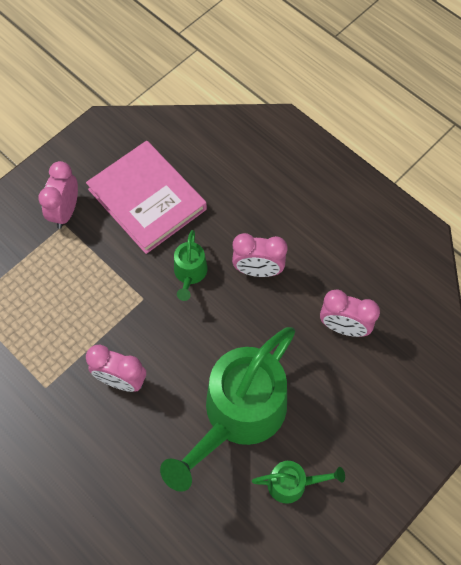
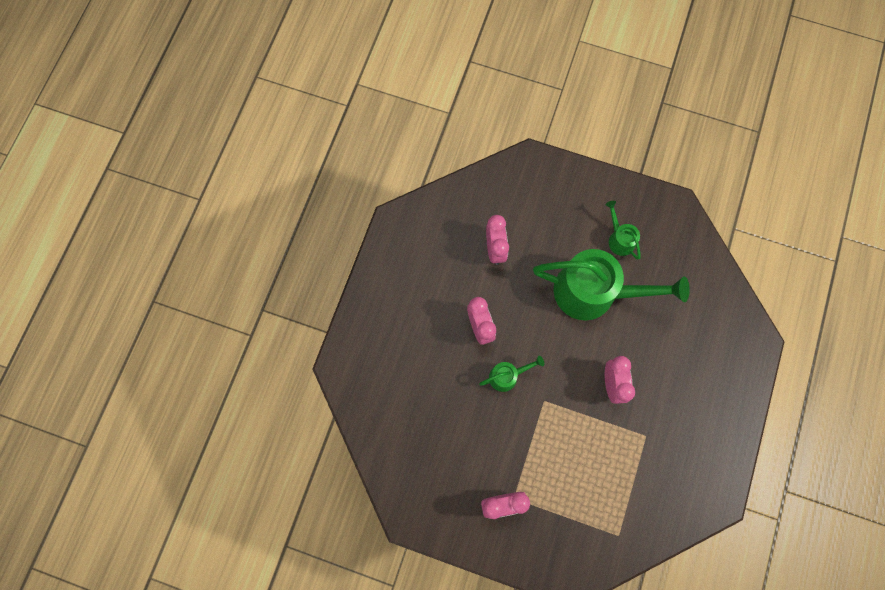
camera: 115 degrees left, 10 degrees up
(147, 199) = (459, 442): pink book -> none

